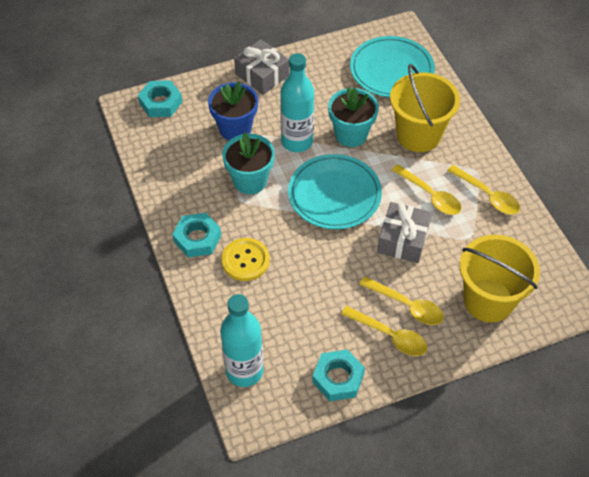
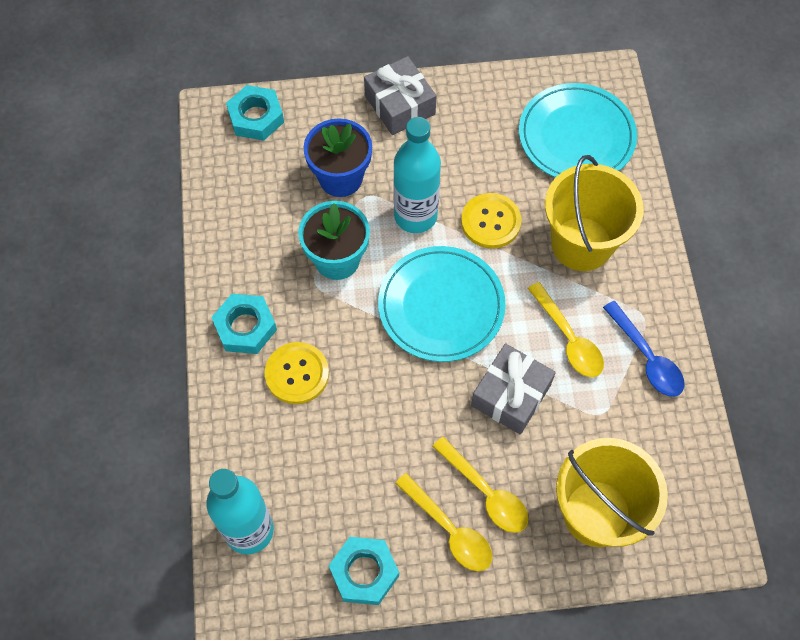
camera: 15 degrees right, 10 degrees up
(351, 134) = (490, 222): turquoise flower pot -> yellow button
(487, 195) = (646, 357): yellow spoon -> blue spoon

